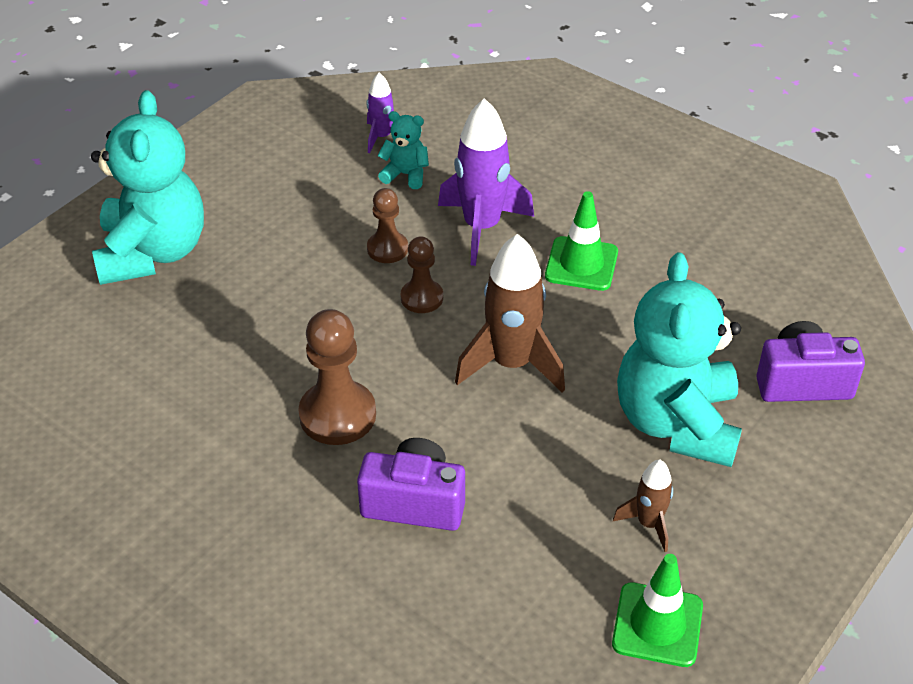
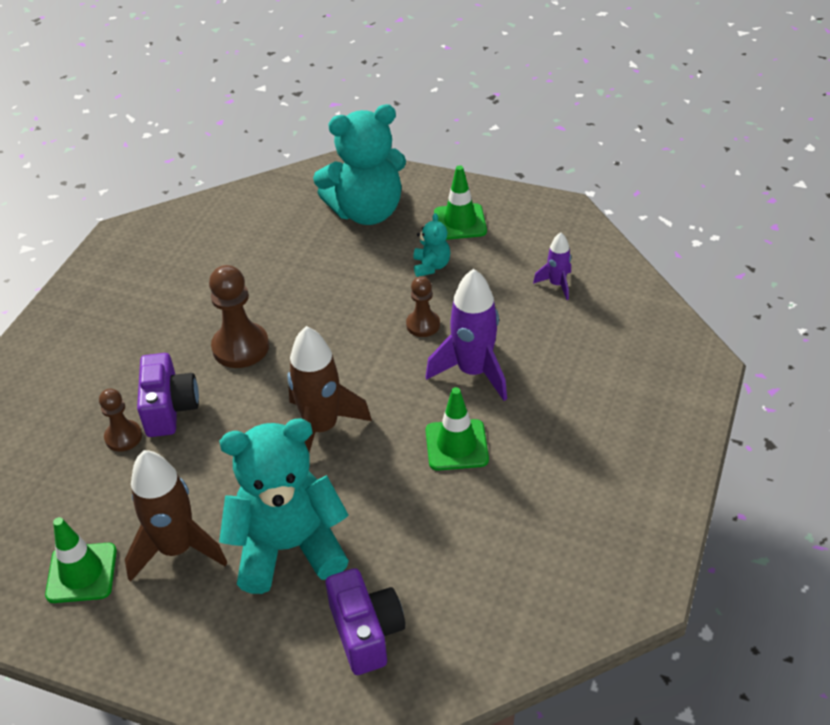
camera: 75 degrees right, 0 degrees up
(230, 181) = (460, 222): none -> green traffic cone
(405, 174) = (517, 310): turquoise teddy bear -> turquoise teddy bear (431, 266)
(422, 298) = (376, 358): brown pawn -> brown pawn (123, 437)
(648, 524) = (177, 549): brown rocket -> brown rocket, size x1.89

